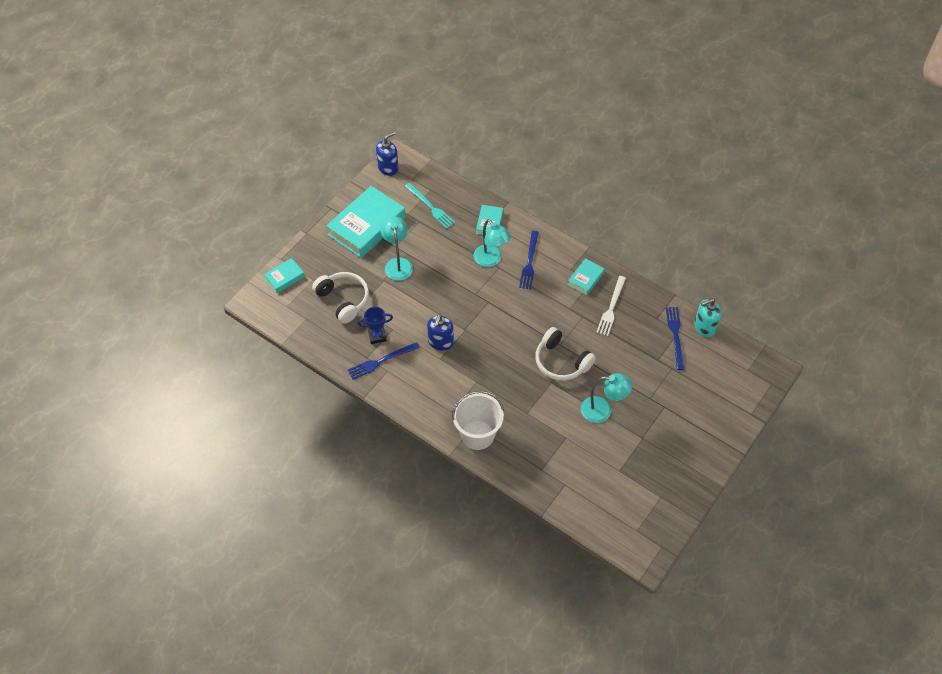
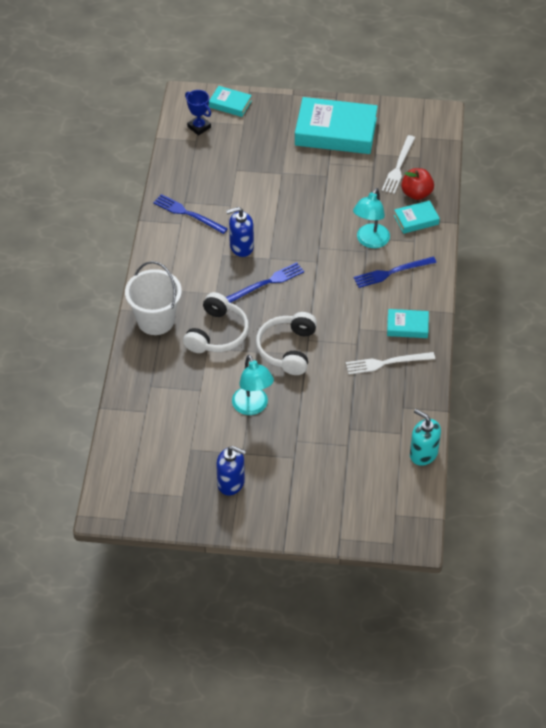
camera: 60 degrees right, 5 degrees down
(343, 300) = (236, 156): white headphones -> white headphones (217, 333)
(377, 336) = (213, 198): blue trophy -> blue trophy (199, 127)
(388, 168) = (420, 114): blue soap dispenser -> blue soap dispenser (231, 483)
(397, 264) = (309, 174): turquoise lamp -> none
(430, 207) = (398, 167): turquoise fork -> white fork
(464, 210) = (416, 193): none -> red apple
(675, 335) = (393, 432): blue fork -> blue fork (267, 283)

